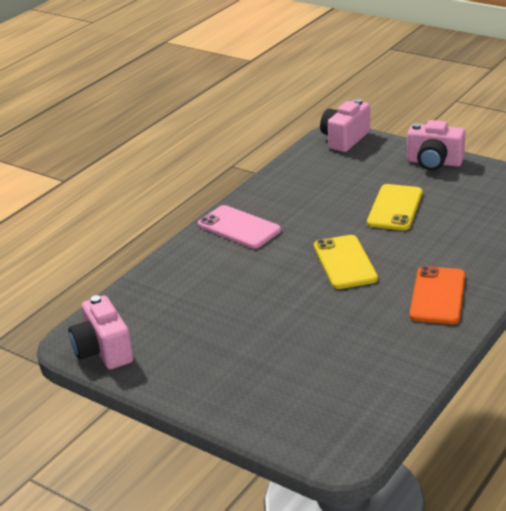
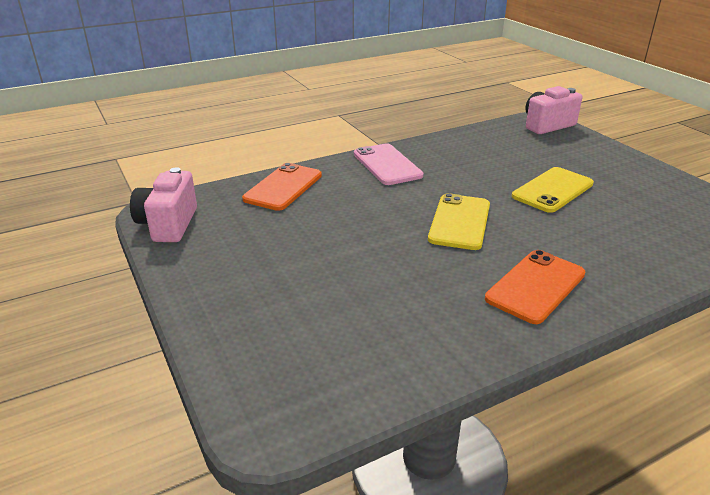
camera: 25 degrees right, 0 degrees up
(168, 281) = (283, 187): none -> orange phone
(434, 162) = (624, 164): pink camera -> none

